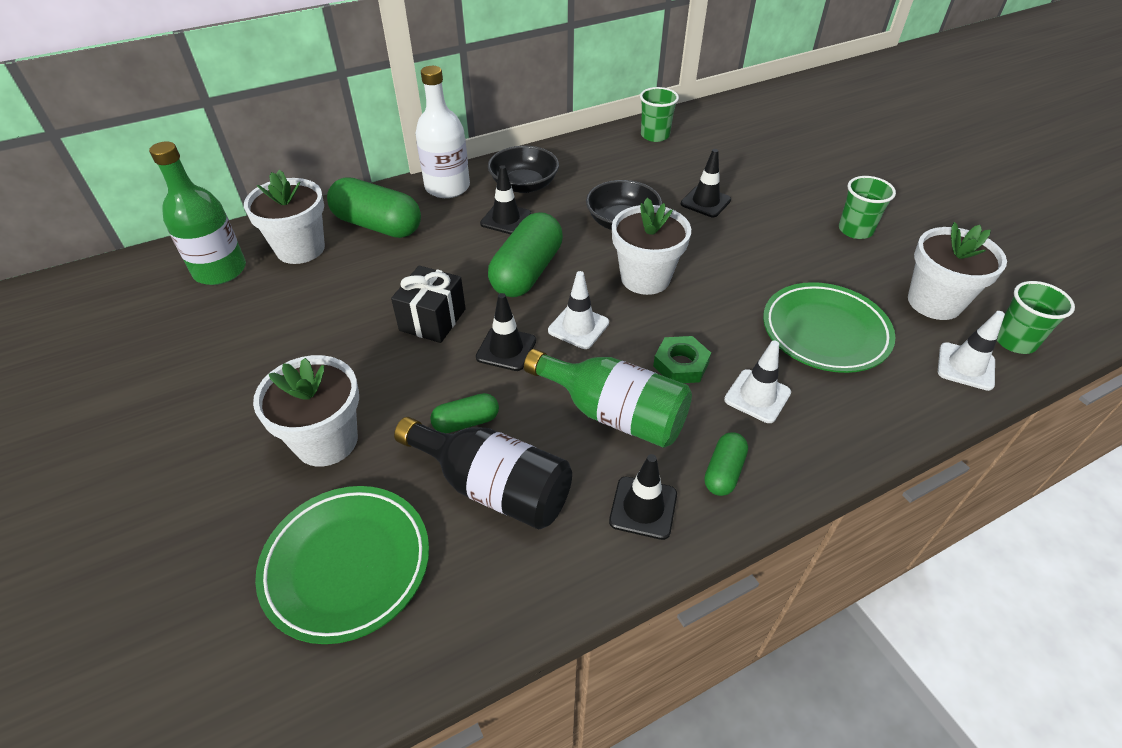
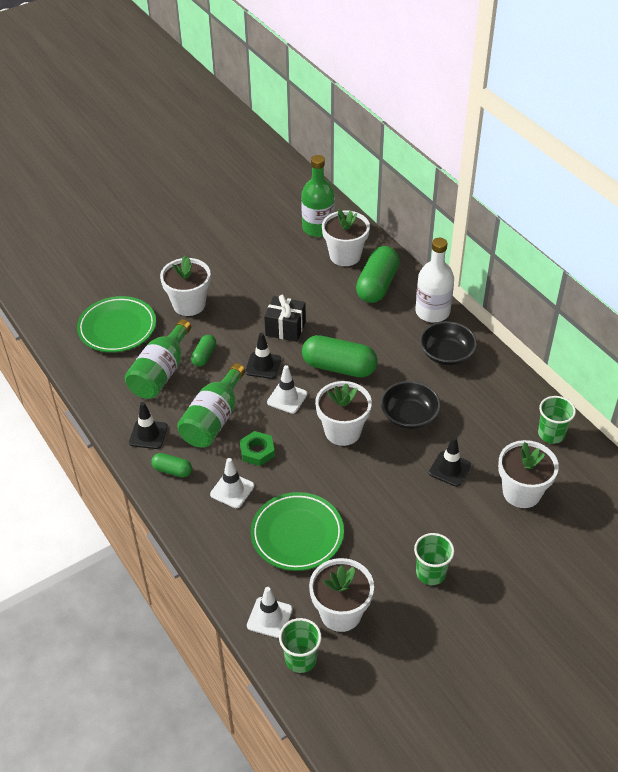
camera: 85 degrees right, 0 degrees up
(466, 422) = (204, 356): green capsule -> green capsule turned 45 degrees clockwise
(493, 487) = (161, 373): black bottle -> green bottle
(506, 219) = (398, 349): black traffic cone -> none
(734, 161) = (521, 492): none -> white flower pot

